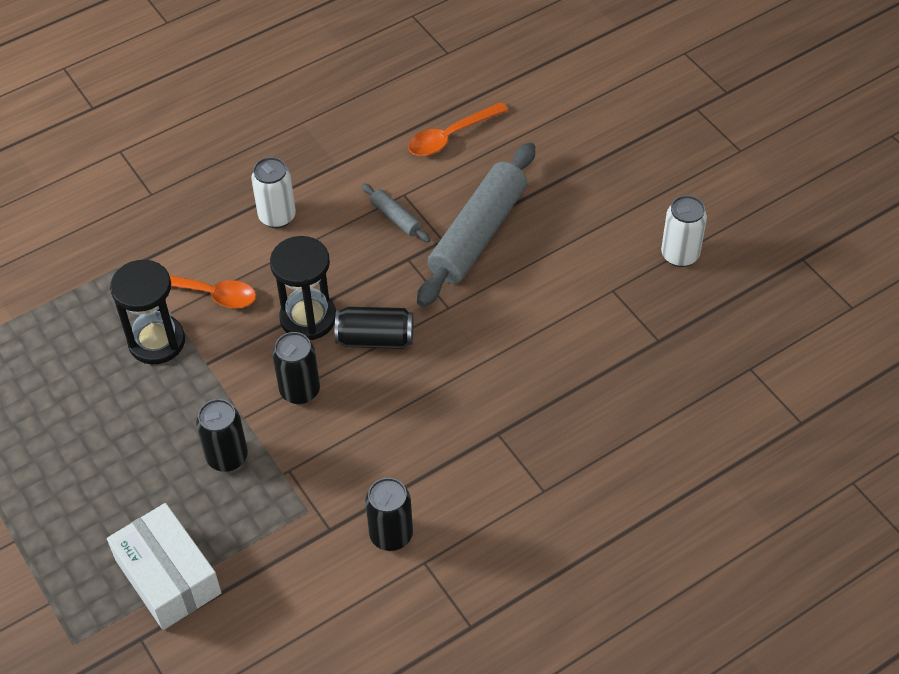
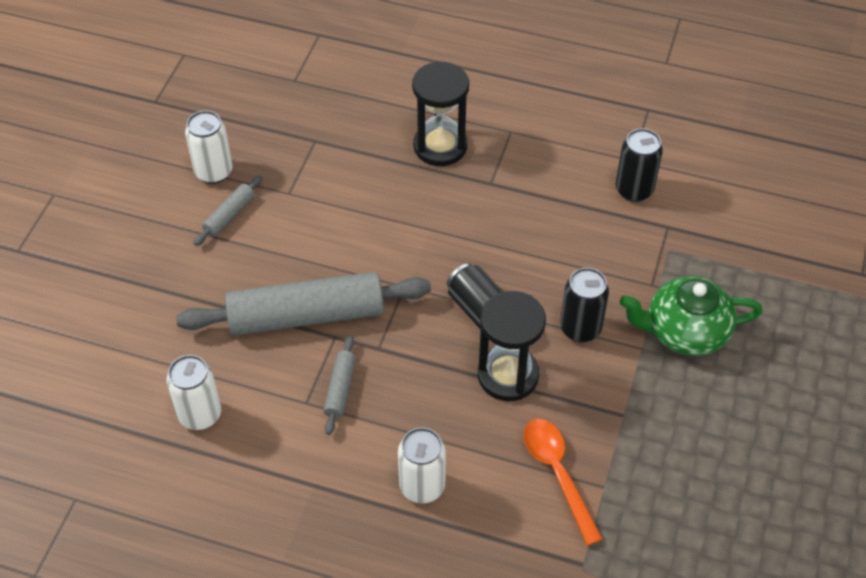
camera: 130 degrees left, 0 degrees up
(156, 341) = (642, 471): black hourglass -> black hourglass (440, 146)
(168, 576) = (807, 293): white box -> none
(227, 457) = (684, 331): black can -> green teapot
(450, 136) = (200, 415): orange spoon -> white can
(621, 241) = (229, 215): none -> grey rolling pin

